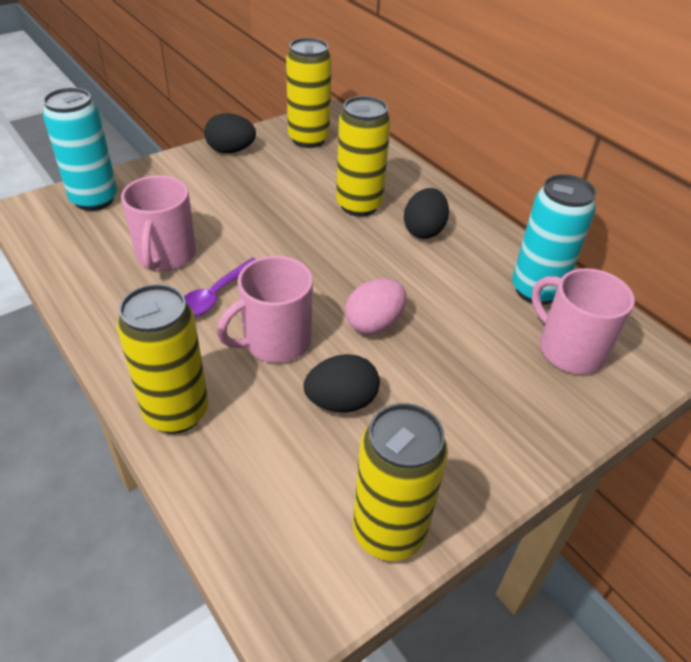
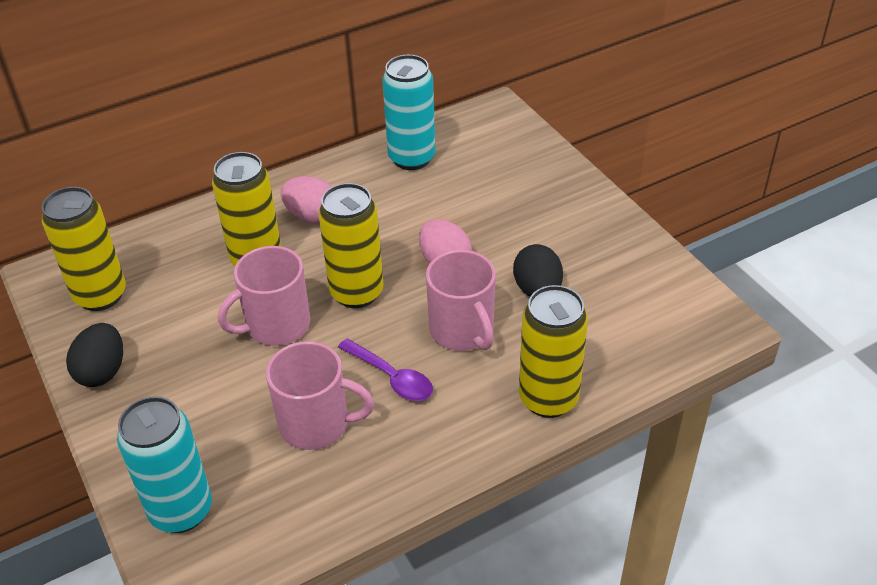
camera: 80 degrees left, 0 degrees up
(388, 532) = (658, 272): yellow can -> yellow can (356, 293)
(424, 230) = (312, 216): black egg -> pink egg
(569, 350) = (485, 154): pink mug -> pink mug (276, 325)

